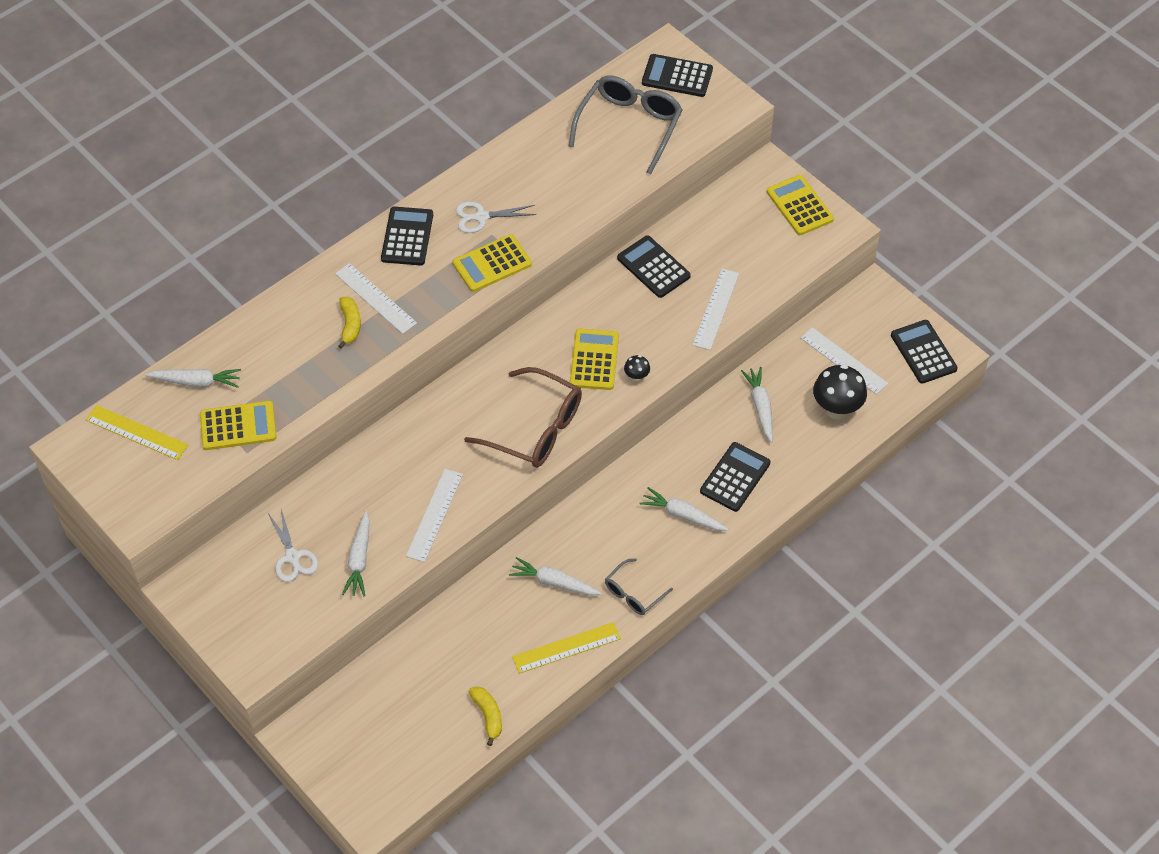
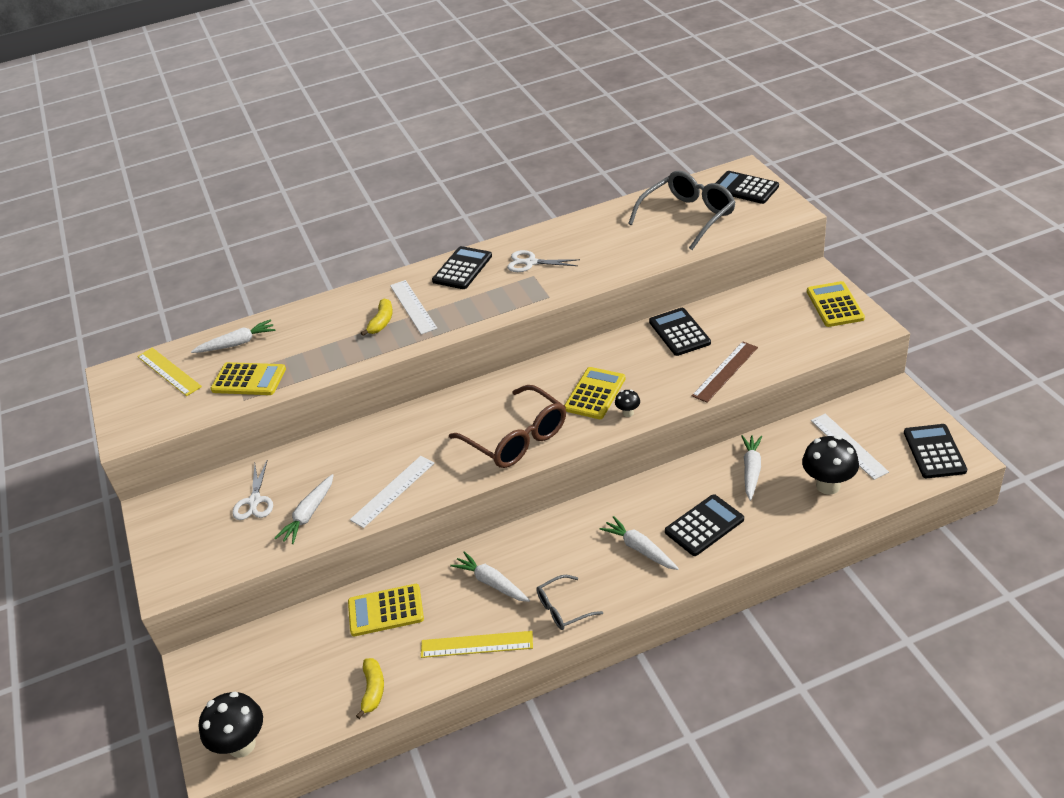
camera: 25 degrees right, 15 degrees down
(196, 382) = (237, 343): white carrot -> white carrot turned 45 degrees counterclockwise
(387, 798) = (242, 745): none -> black mushroom
(492, 264) = (523, 296): yellow calculator -> yellow calculator (385, 611)
(715, 309) = (725, 371): white ruler -> brown ruler

